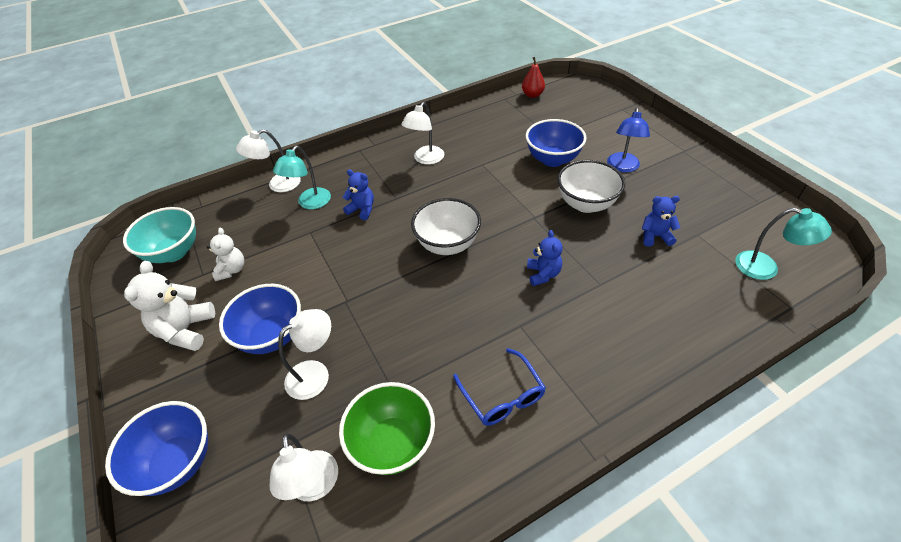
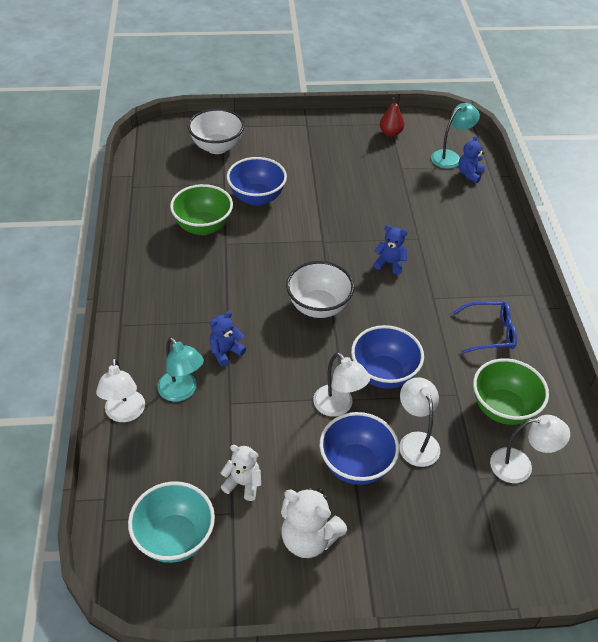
camera: 70 degrees left, 0 degrees up
(177, 462) = (462, 561): blue bowl -> blue bowl (384, 374)
(425, 159) = (183, 279): white lamp -> white lamp (338, 406)
(491, 146) = (203, 227): none -> green bowl
(532, 95) = (145, 166): red pear -> red pear (390, 133)
(586, 204) = (329, 205): white bowl -> white bowl (217, 147)
(622, 167) = (300, 165): blue lamp -> none
(655, 236) = (389, 188): blue teddy bear -> blue teddy bear (469, 174)

